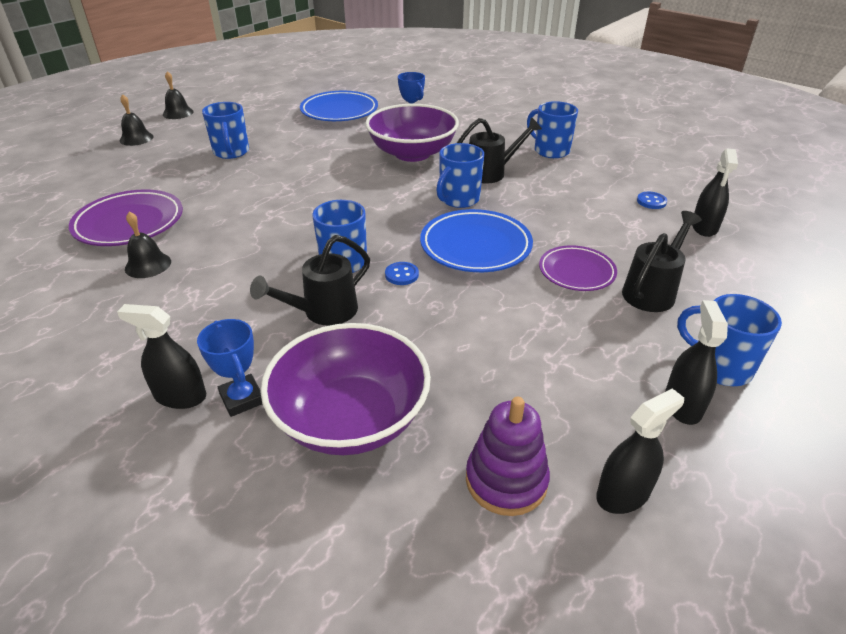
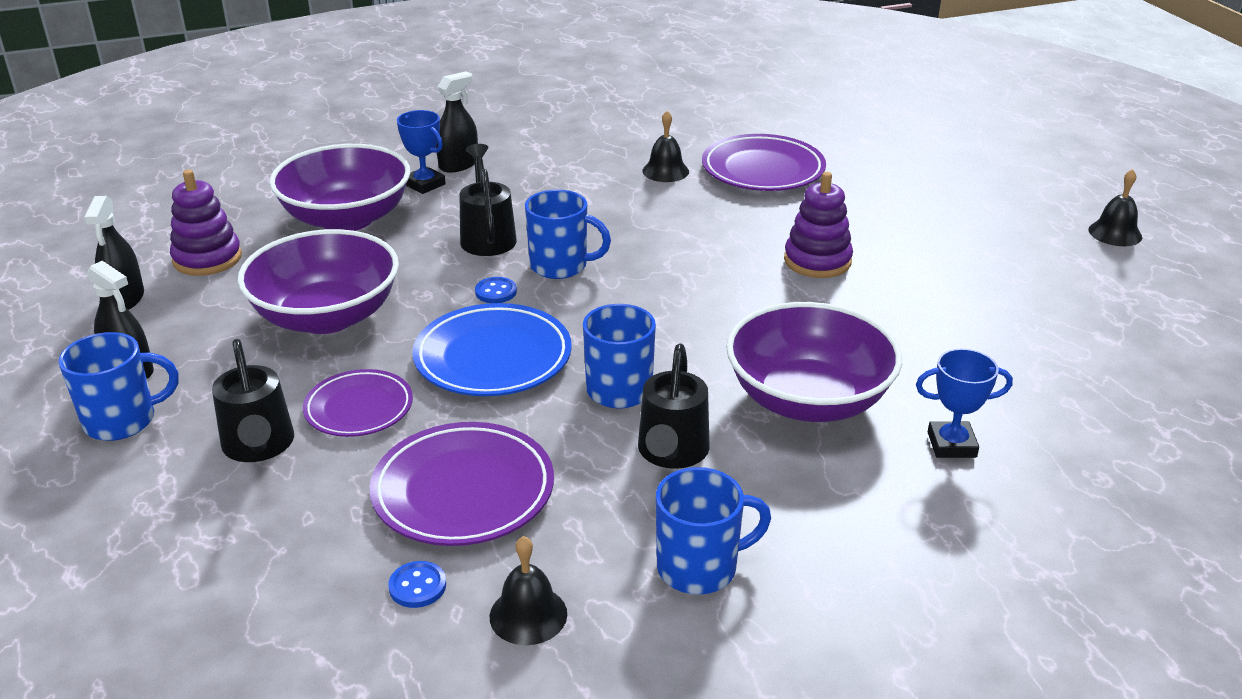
camera: 120 degrees right, 5 degrees down
(136, 138) = (1019, 194): black bell -> black bell (528, 615)
(231, 152) = (923, 251): blue mug -> none
(242, 399) = (425, 184): blue trophy -> blue trophy turned 45 degrees clockwise
(266, 177) = (817, 261): none -> purple stacking toy
(339, 111) = (1053, 379): blue plate -> none
(508, 338) = (326, 316): none -> purple bowl
(587, 213) = (463, 491): none -> purple plate
(704, 227) = (295, 597): black spray bottle -> none

